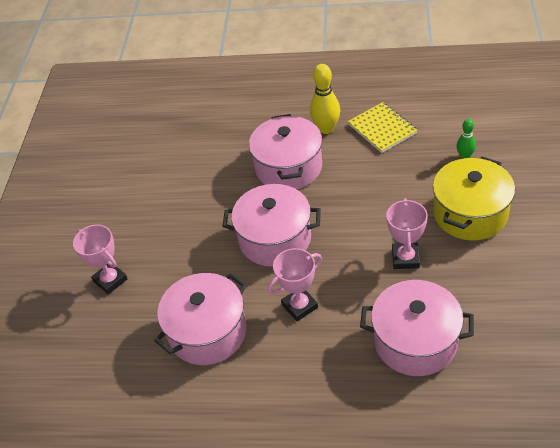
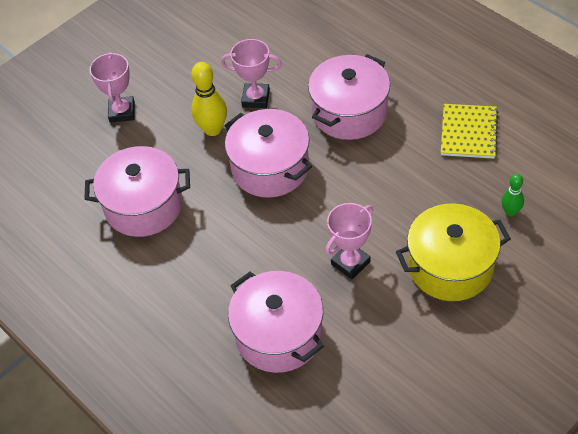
camera: 40 degrees right, 5 degrees up
(299, 306) = (227, 237): pink trophy -> pink trophy (256, 98)
(326, 129) = (420, 98): yellow bowling pin -> yellow bowling pin (213, 129)

